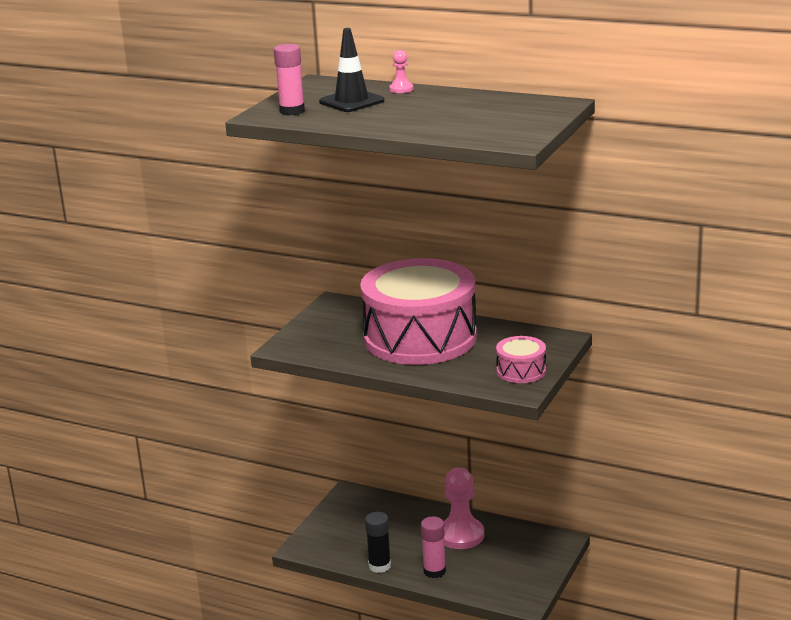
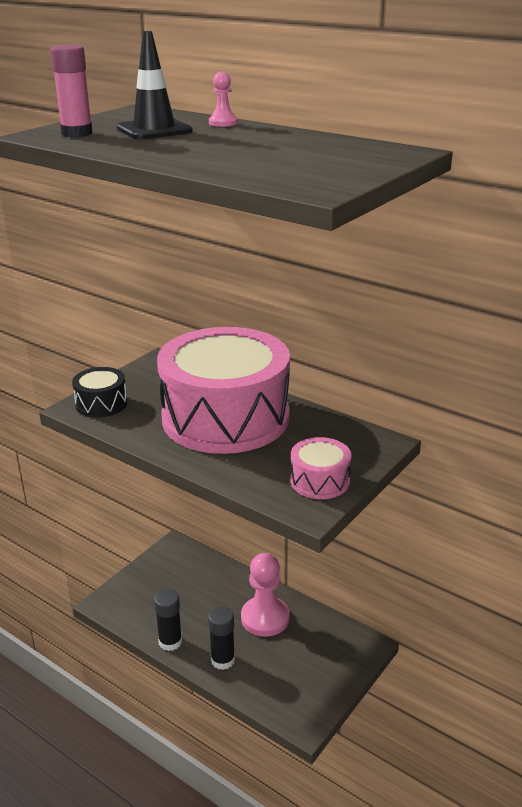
camera: 10 degrees right, 5 degrees up
(303, 342) = (101, 404): none -> black drum
(434, 571) = (223, 660): pink glue stick -> black glue stick

